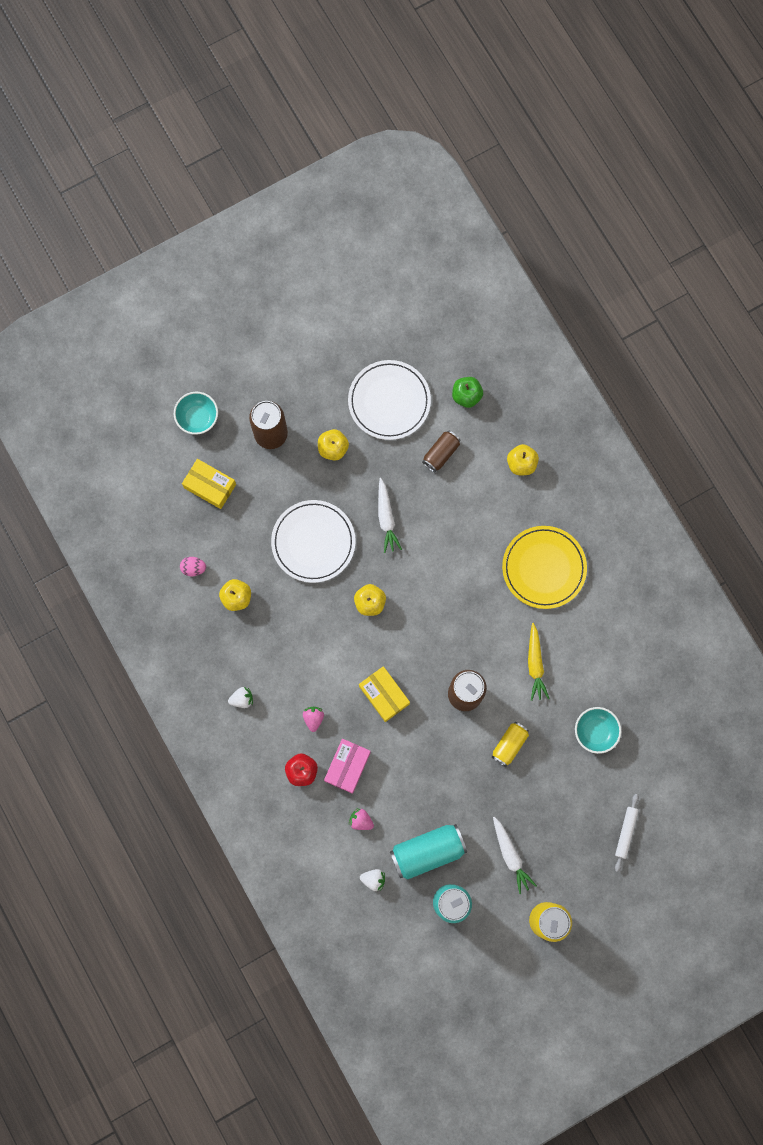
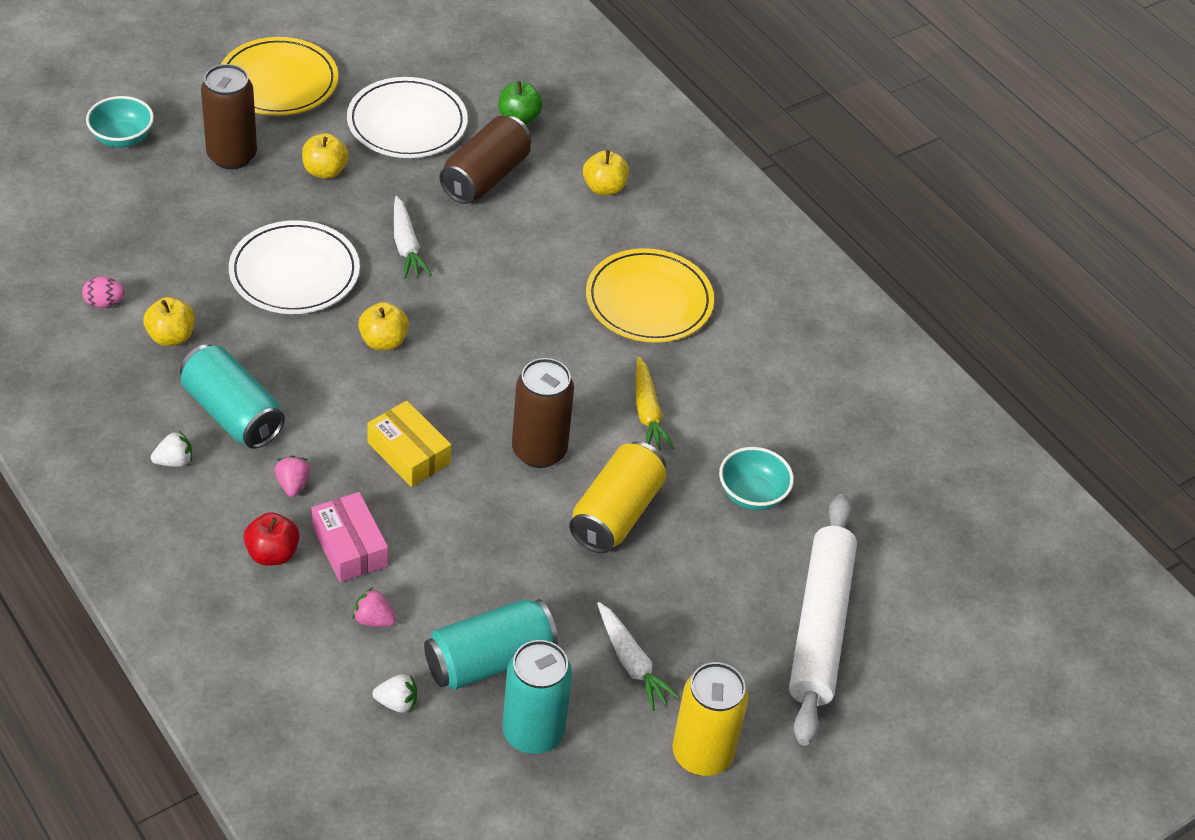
camera: 10 degrees left, 30 degrees down
(210, 486) = (136, 210): yellow box -> none
(276, 661) = (232, 413): none -> turquoise can
(301, 361) = (278, 82): none -> yellow plate
(347, 766) = (349, 546): pink box -> pink box turned 45 degrees counterclockwise
(441, 453) = (485, 177): brown can -> brown can, size x1.66
(509, 744) = (616, 513): yellow can -> yellow can, size x1.66
(625, 832) = (820, 626): white rolling pin -> white rolling pin, size x2.30

